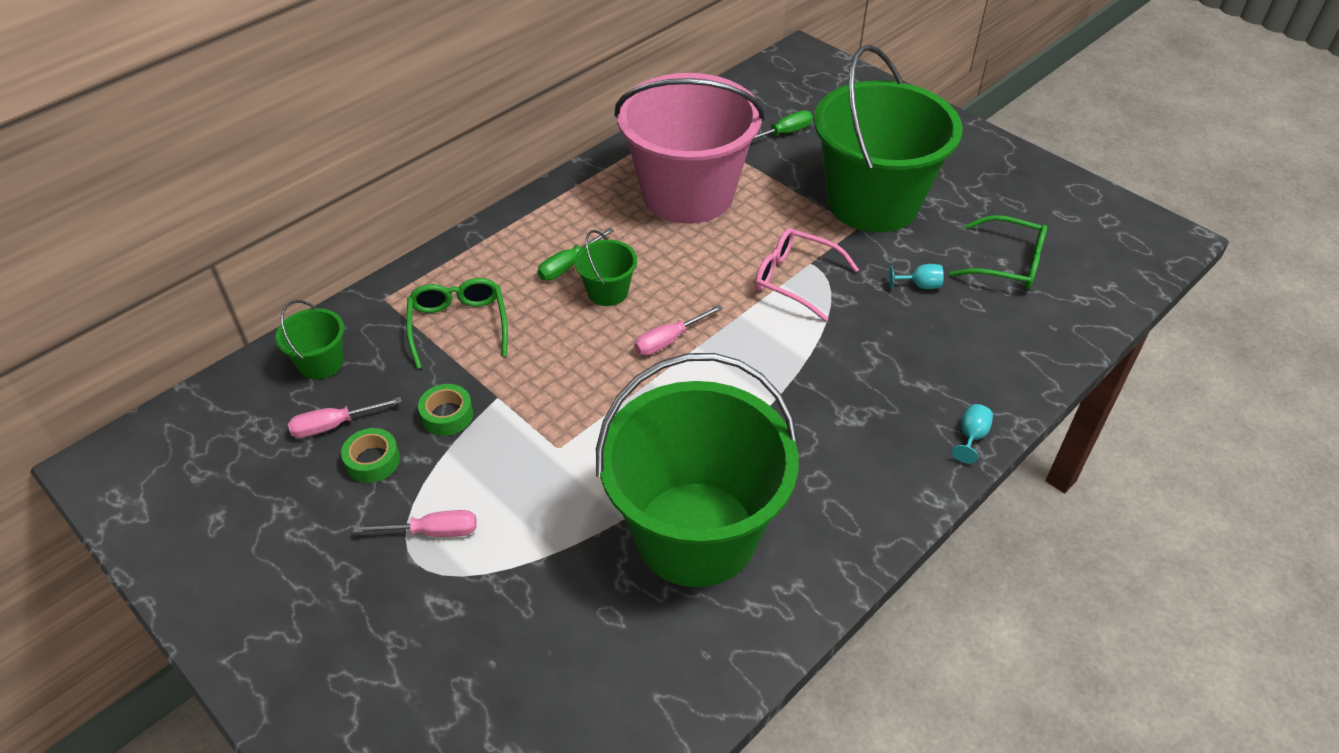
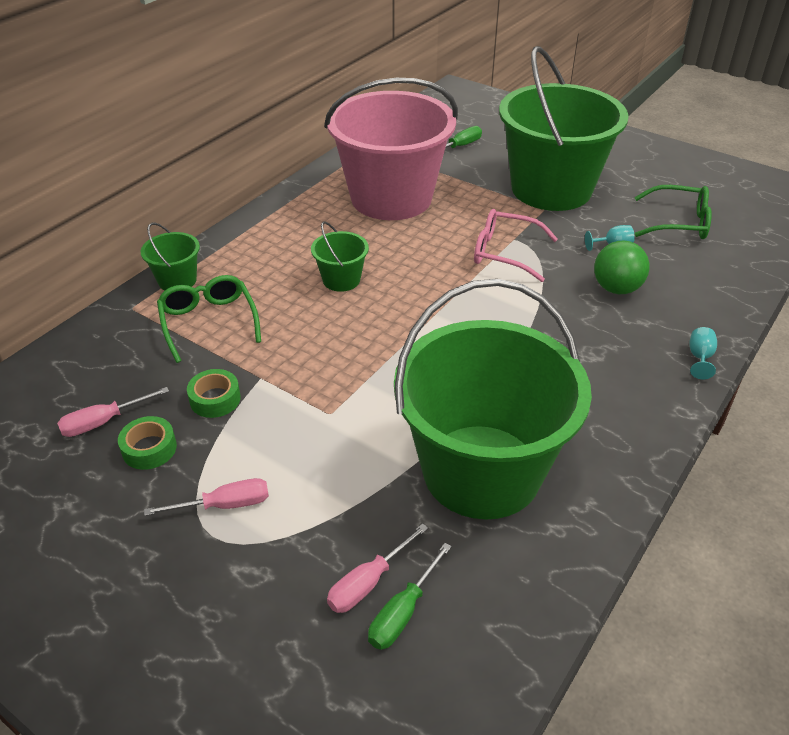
camera: 10 degrees left, 5 degrees down
(321, 363) = (80, 369): green bucket -> green bucket (177, 280)
(568, 265) = (300, 263): green screwdriver -> green screwdriver (403, 612)
(668, 340) = (408, 312): pink screwdriver -> pink screwdriver (368, 582)
(906, 340) = (616, 288): none -> green ball

